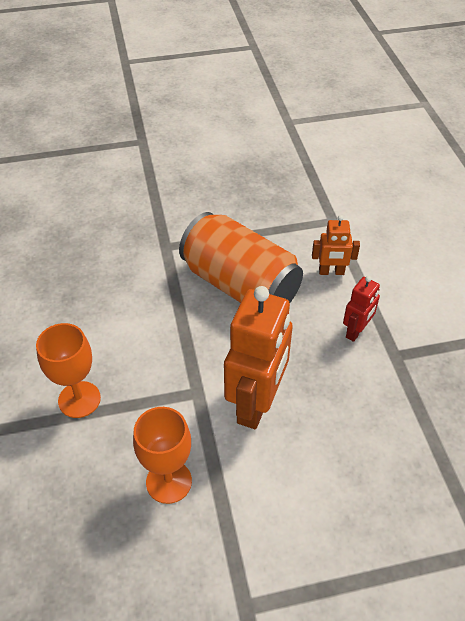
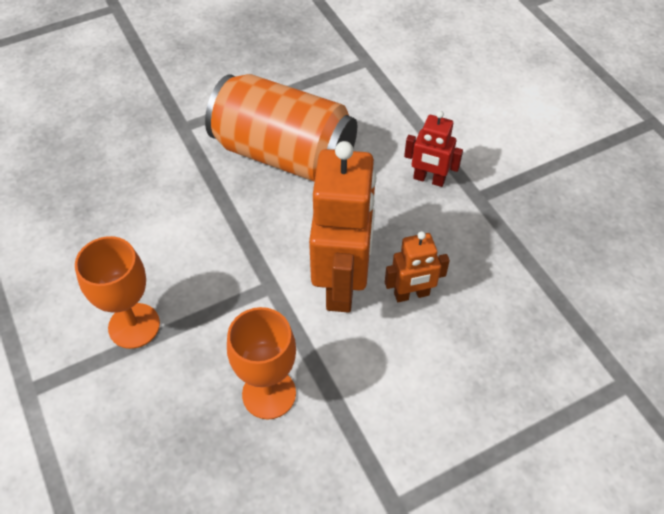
camera: 15 degrees left, 5 degrees up
(331, 272) = (382, 119): orange robot -> orange robot (411, 294)
(356, 331) = (429, 179): red robot -> red robot turned 90 degrees clockwise

